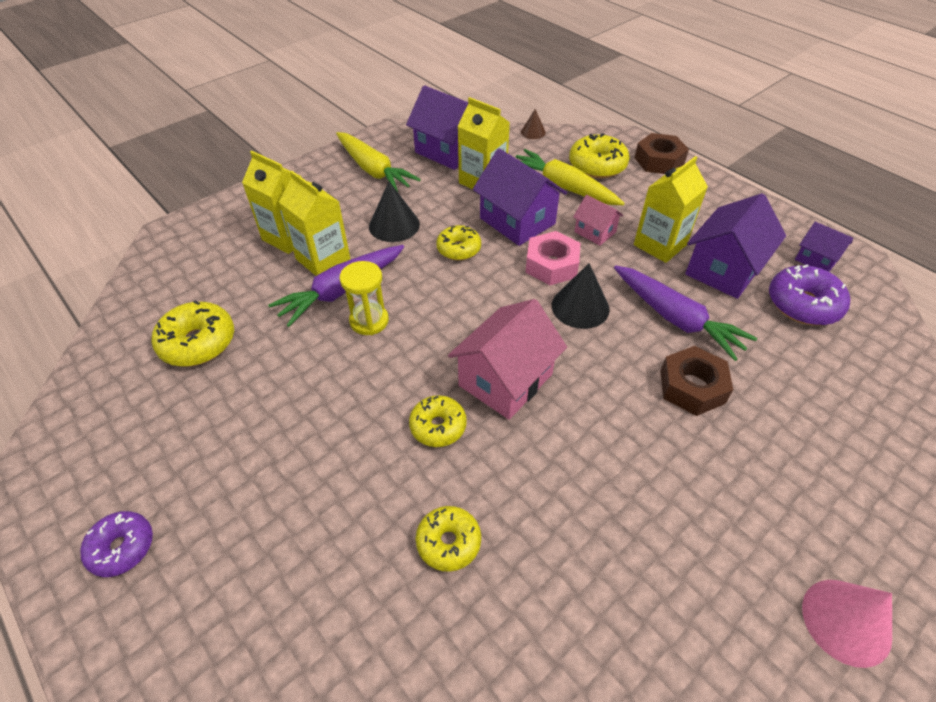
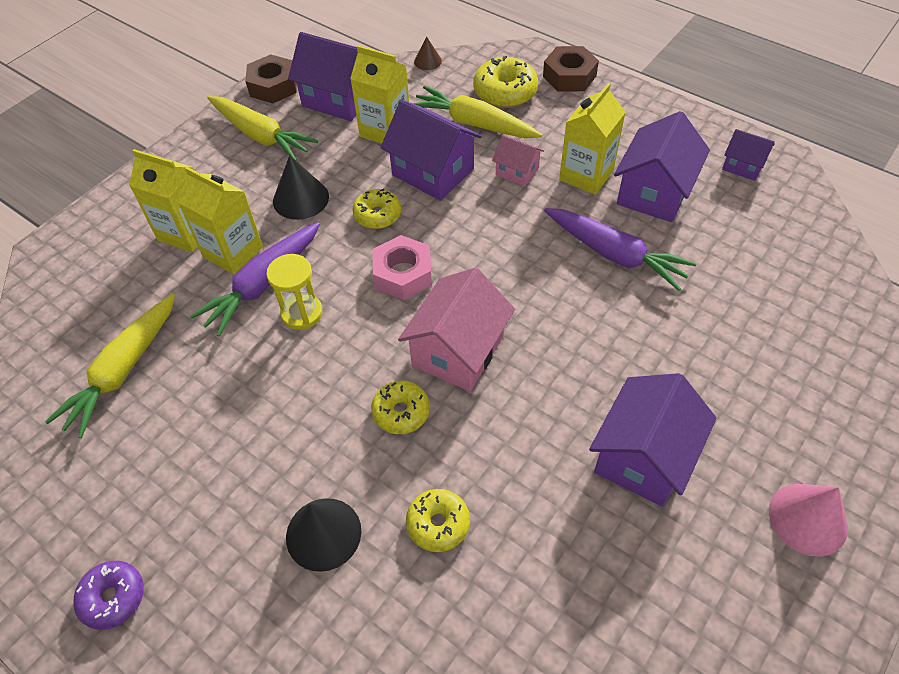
camera: 10 degrees left, 5 degrees up
(198, 342) = (123, 371): yellow donut -> yellow carrot
(551, 265) = (479, 217): pink nut -> pink nut (403, 274)
(580, 307) = (517, 259): black cone -> black cone (323, 534)
(672, 518) = (643, 457): none -> purple house
(692, 387) = (641, 324): brown nut -> brown nut (273, 86)
(803, 304) = (736, 217): purple donut -> none

